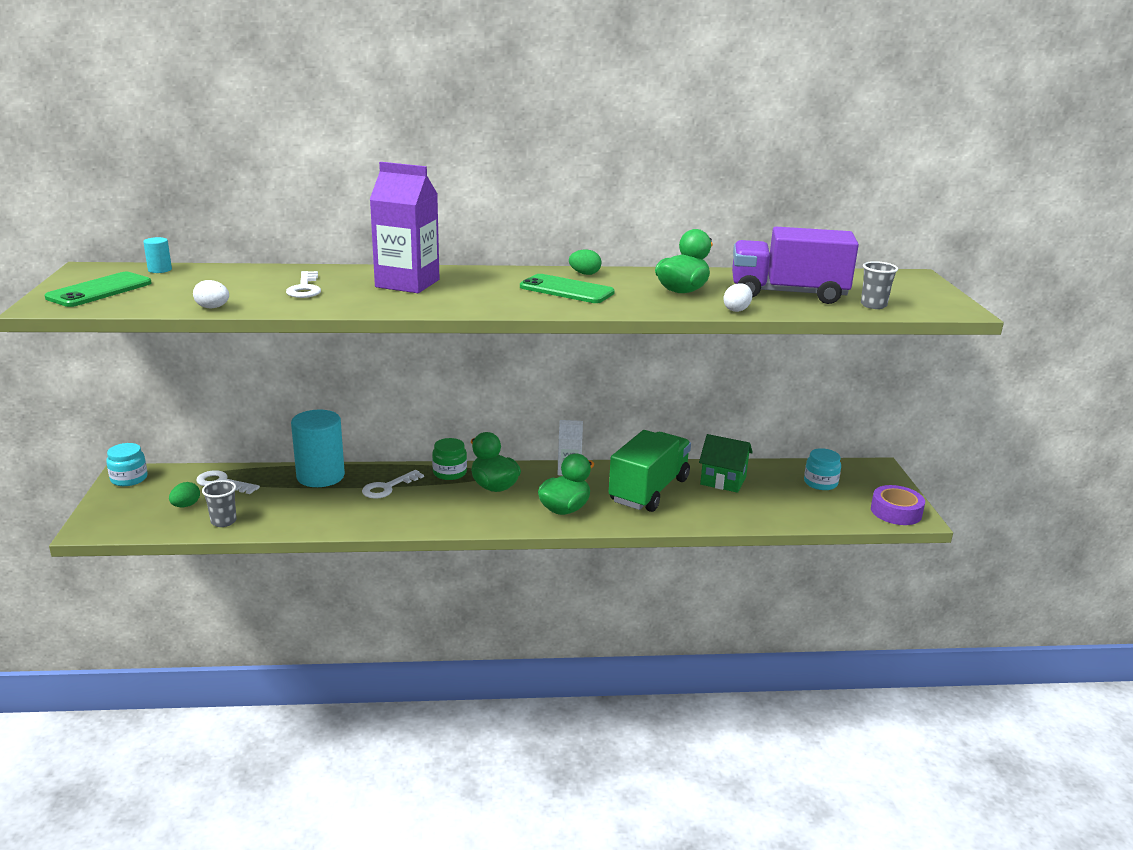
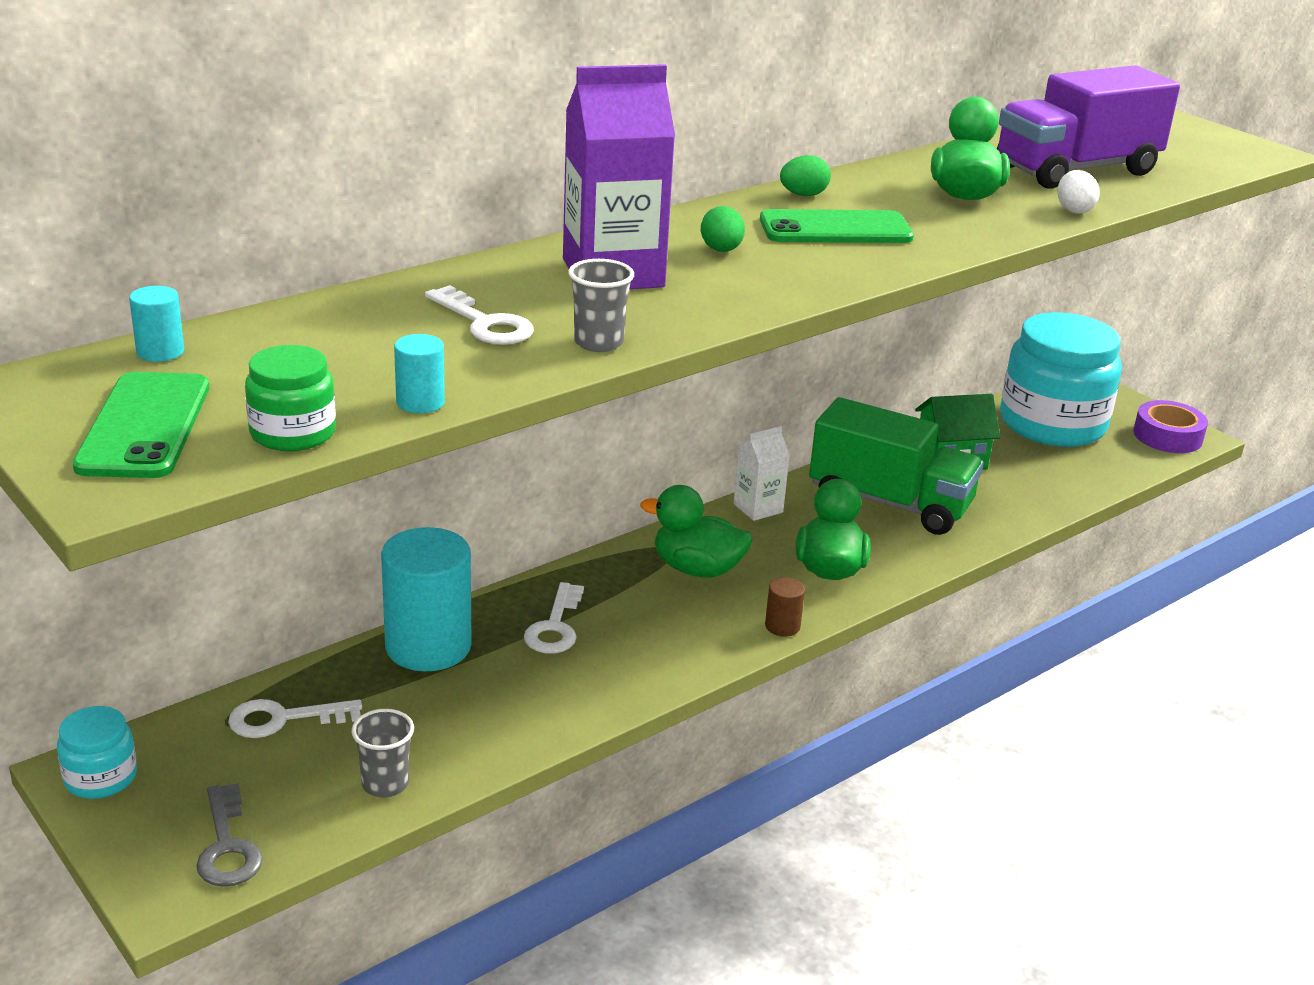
camera: 35 degrees left, 5 degrees up
(134, 520) = (227, 846): none -> grey key
(186, 505) = (280, 783): green egg -> green egg (721, 250)
(213, 308) = (420, 402): white egg -> turquoise cylinder
(449, 473) = (609, 570): green jar -> green jar (293, 433)
(498, 525) = (782, 626): none -> brown cylinder
(649, 490) = (890, 503): green truck -> green truck turned 120 degrees clockwise
(820, 483) = (1052, 424): turquoise jar -> turquoise jar, size x2.24
(873, 305) = (1183, 166): grey cup -> grey cup (598, 343)

